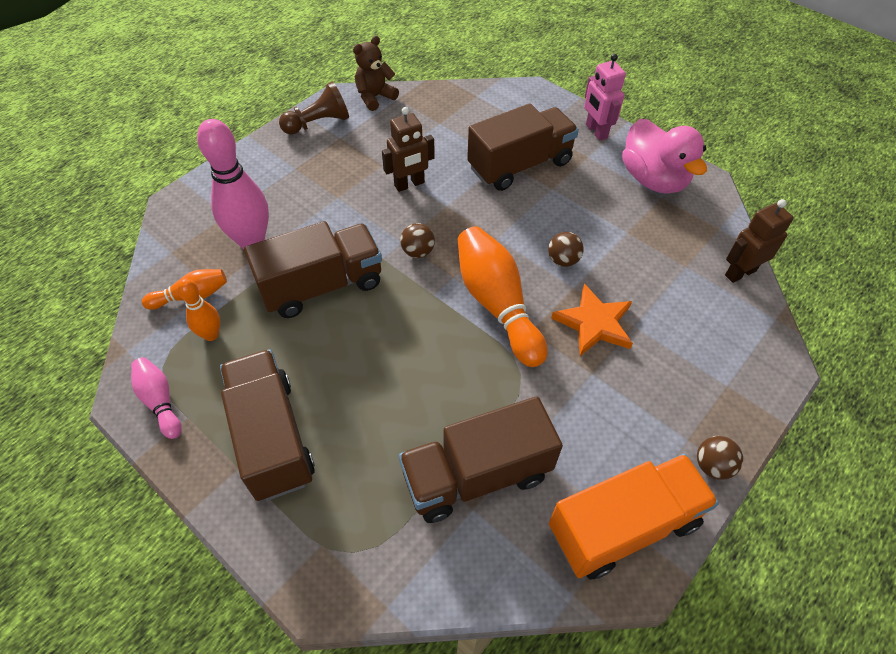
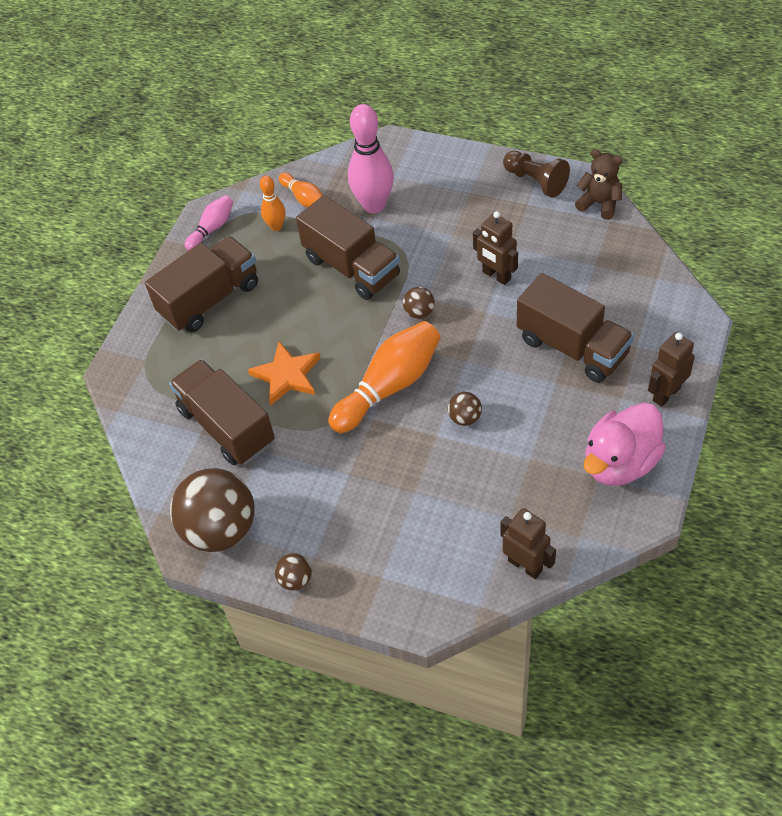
camera: 75 degrees right, 0 degrees up
(594, 323) = (403, 461): orange star -> orange star (287, 375)
(596, 131) = (666, 394): pink robot -> brown robot
(623, 526) = (220, 529): orange truck -> brown ball

